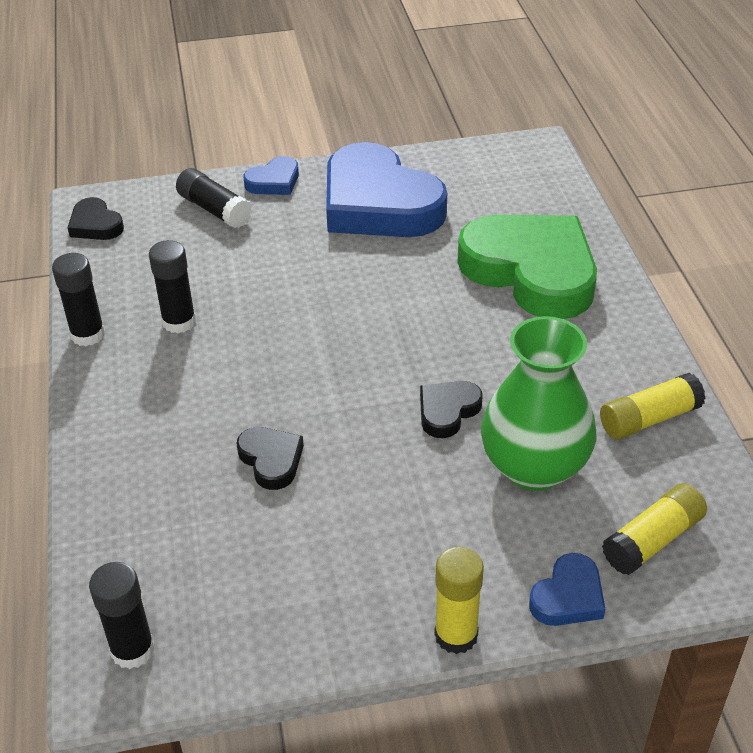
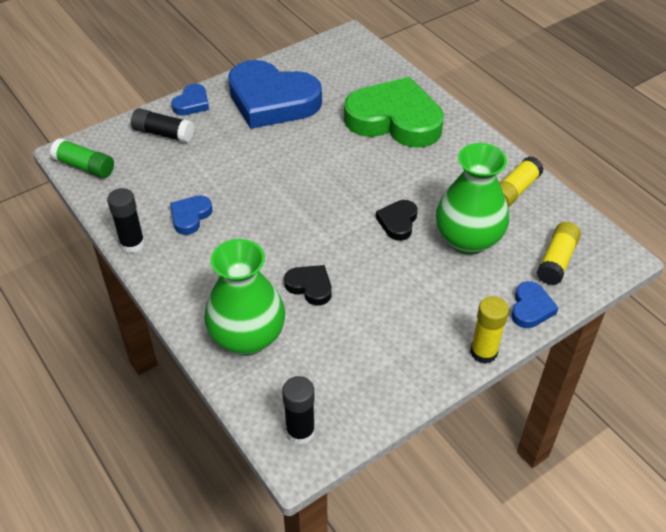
camera: 25 degrees left, 5 degrees up
(95, 225) = (85, 166): black heart -> green glue stick
(148, 499) = (247, 337): none -> green vase
(179, 322) = (190, 216): black glue stick -> blue heart

